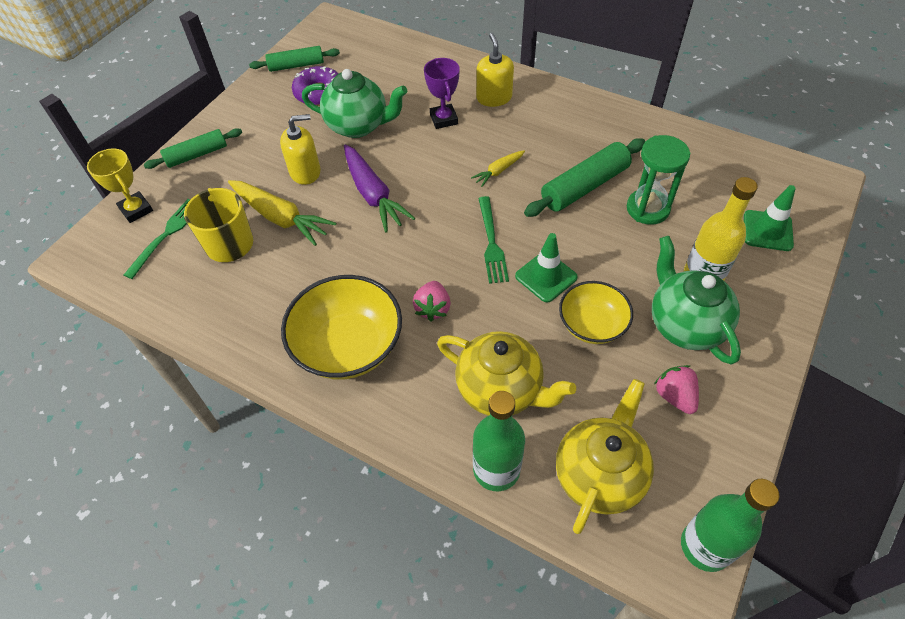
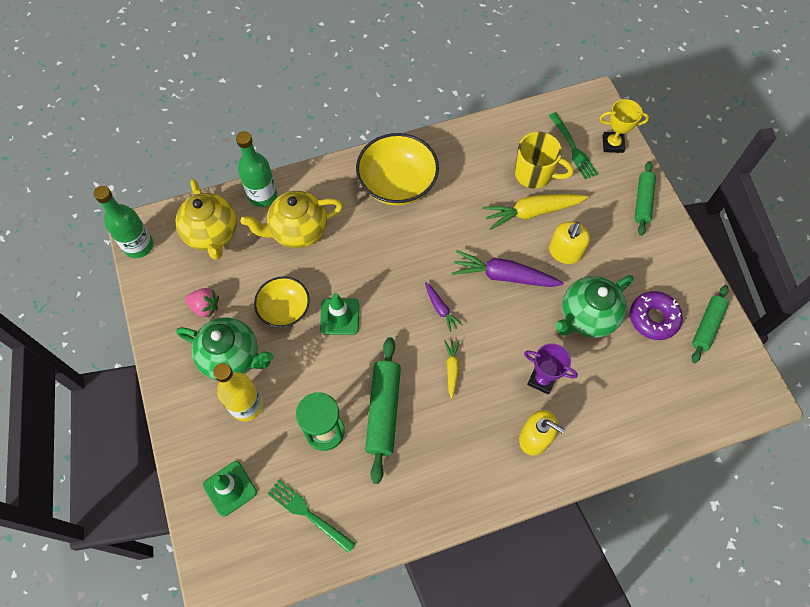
camera: 130 degrees right, 10 degrees up
(433, 308) = (380, 240): pink strawberry -> none
(454, 213) = (441, 309): none -> purple carrot
(491, 242) = (395, 310): green fork -> green fork (308, 514)

